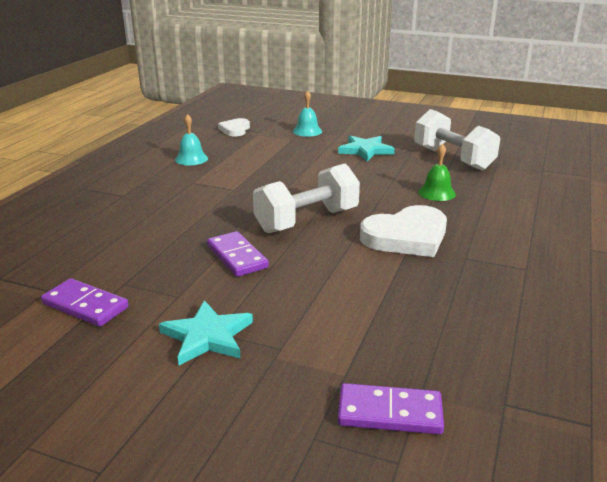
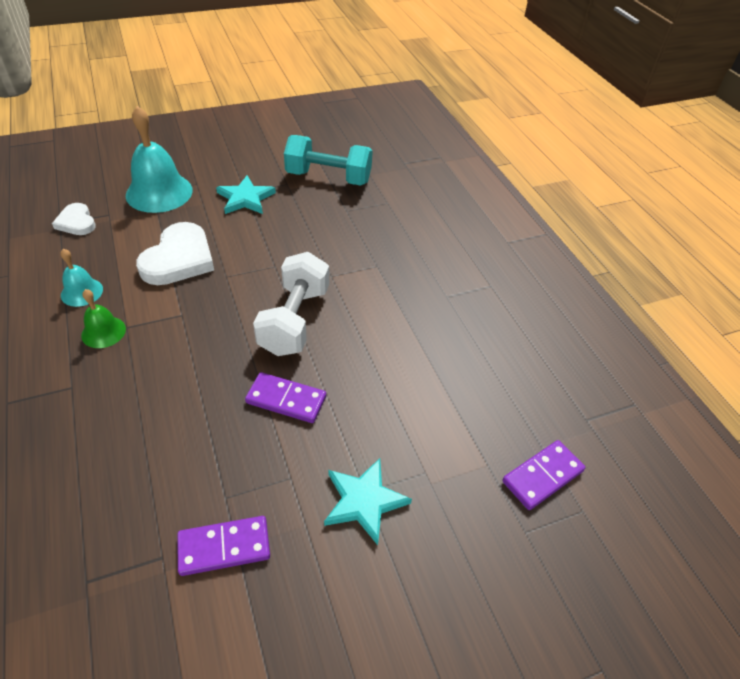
camera: 45 degrees left, 20 degrees up
(307, 131) = (159, 192): turquoise bell -> turquoise bell, size x1.92
(406, 237) = (388, 296): white heart -> white heart (179, 259)
(436, 193) = (358, 230): green bell -> green bell (103, 332)
(453, 158) = (328, 178): white dumbbell -> turquoise dumbbell

